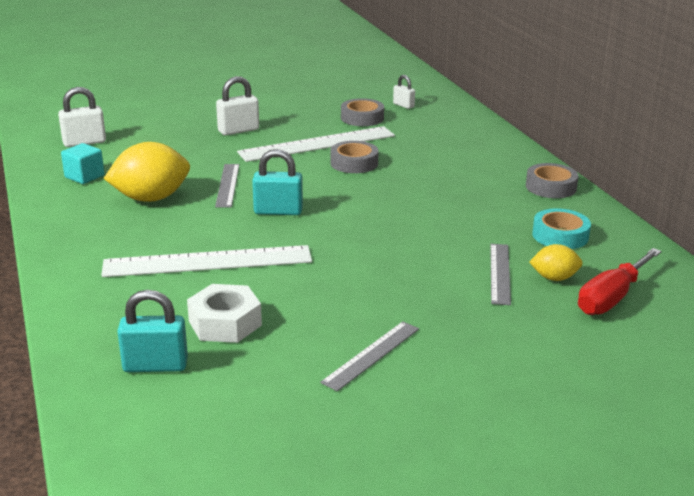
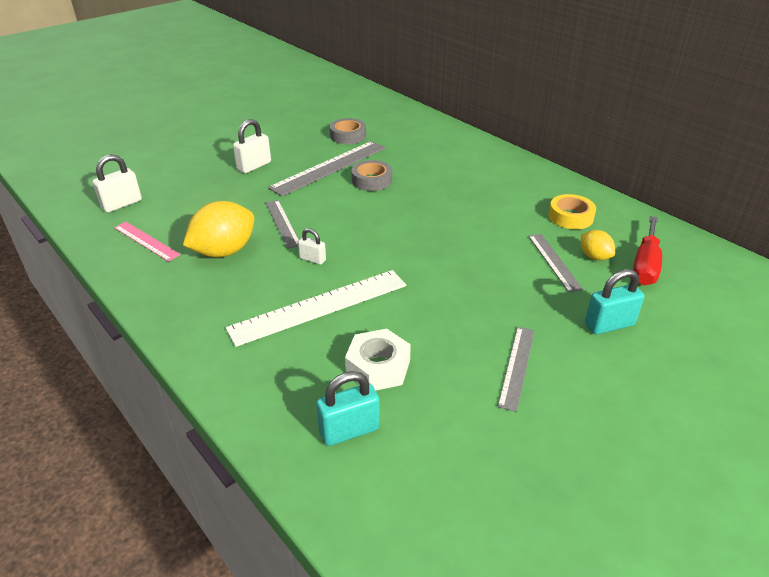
camera: 20 degrees left, 10 degrees up
(84, 176) = (146, 241): turquoise cube -> pink ruler
(278, 211) = (343, 241): turquoise padlock -> turquoise padlock (609, 324)
(317, 144) = (329, 167): white ruler -> grey ruler
(403, 105) = (372, 118): white padlock -> white padlock (312, 259)
(551, 187) = (532, 174): grey tape -> none
(554, 278) = (594, 256): yellow lemon -> yellow lemon turned 75 degrees clockwise
(560, 235) = (570, 217): turquoise tape -> yellow tape

